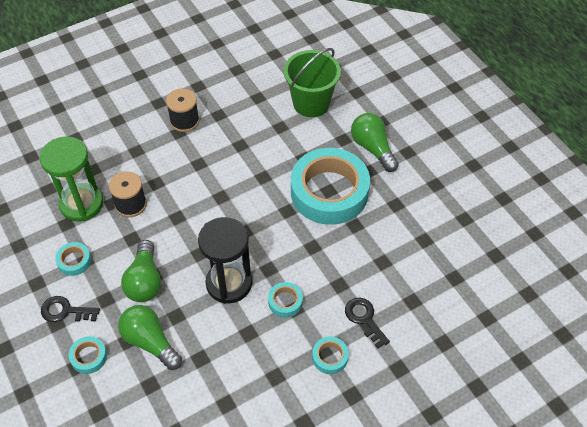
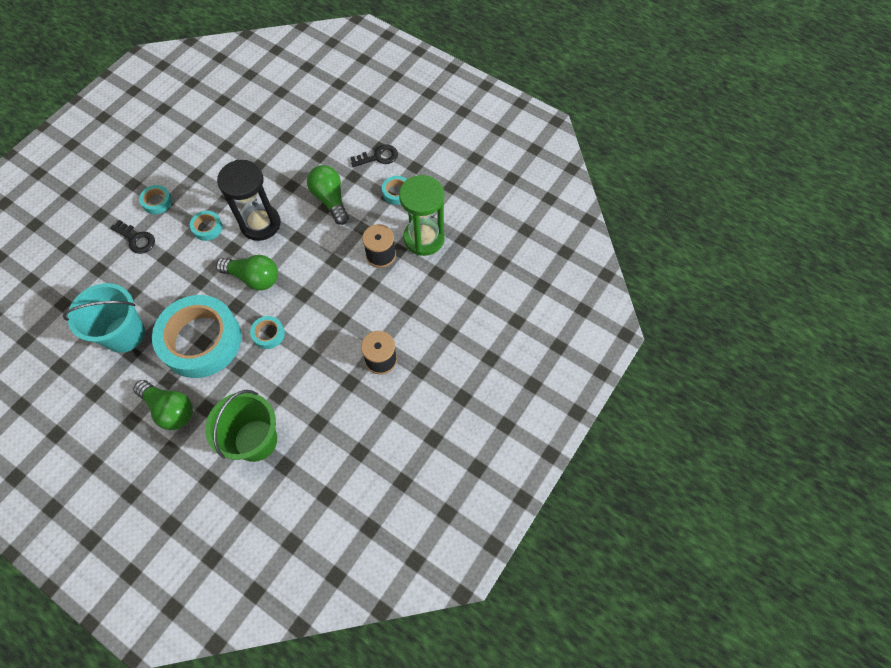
camera: 155 degrees right, 10 degrees up
(89, 357) = (340, 136): turquoise tape -> turquoise tape (268, 334)
(150, 342) = (301, 161): green light bulb -> green light bulb (254, 278)
(398, 224) = (124, 334): none -> turquoise bucket

